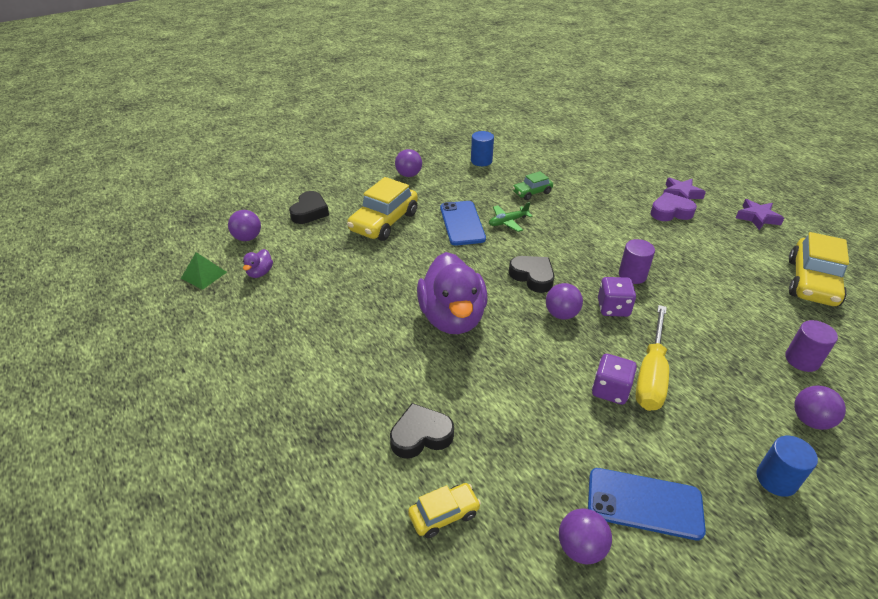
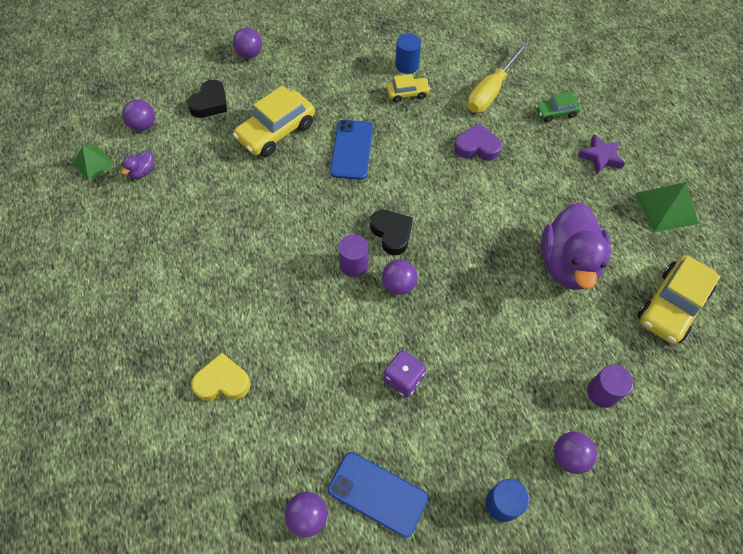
camera: 15 degrees right, 20 degrees up
(409, 175) = (324, 71): purple ball -> purple ball (249, 54)
(421, 435) = (222, 382): black heart -> yellow heart
(444, 514) = (214, 458): yellow car -> yellow car (407, 93)
(452, 318) = (296, 265): purple duck -> purple duck (568, 264)
(508, 222) = (398, 157): green plane -> none
(532, 192) = (440, 122): green car -> green car (555, 112)
(613, 308) = (451, 289): purple dice -> none
(632, 275) = (491, 254): purple cylinder -> purple cylinder (354, 265)
(651, 374) = (449, 372): yellow screwdriver -> yellow screwdriver (491, 91)
(670, 212) = (575, 180): purple heart -> purple heart (477, 147)
(757, 217) = (666, 208): purple star -> green pyramid

